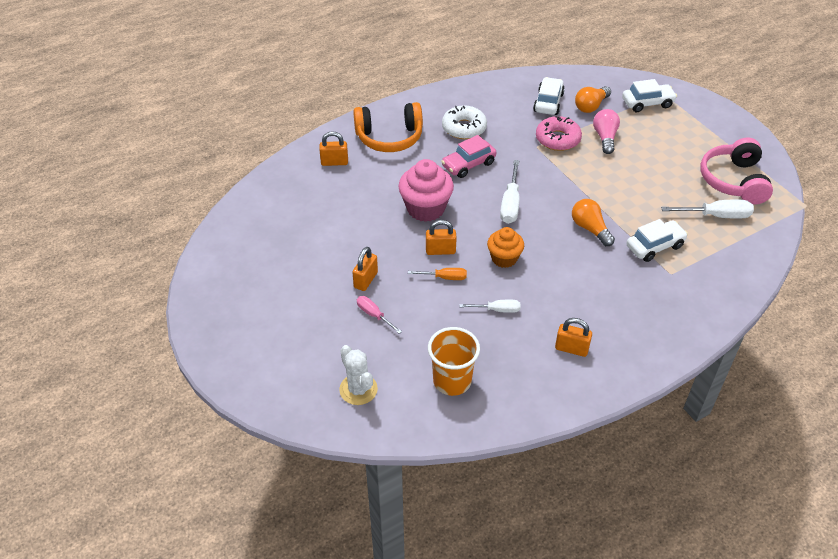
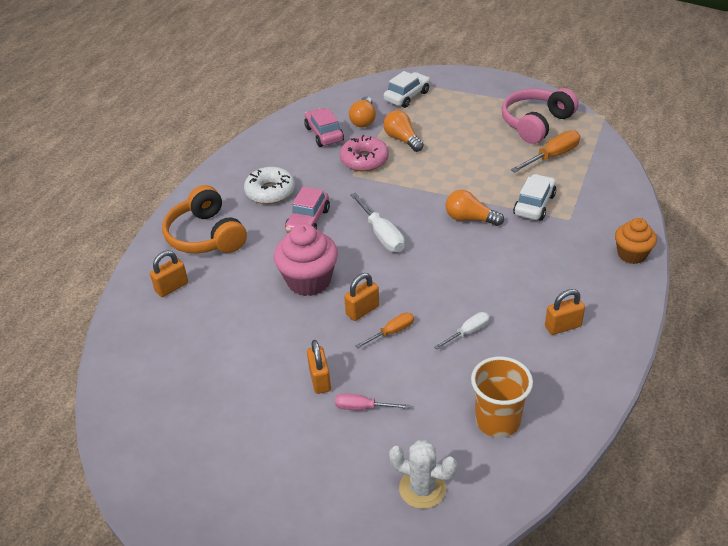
camera: 35 degrees left, 5 degrees down
(389, 137) = (206, 236): orange headphones -> orange headphones turned 105 degrees clockwise
(504, 258) = (426, 284): orange cupcake -> orange cupcake (631, 254)
(548, 102) = (324, 134): white car -> pink car
(605, 137) = (402, 139): pink light bulb -> orange light bulb
(716, 216) = (552, 156): white screwdriver -> orange screwdriver
(733, 181) = (536, 123): pink headphones -> pink headphones turned 75 degrees clockwise

